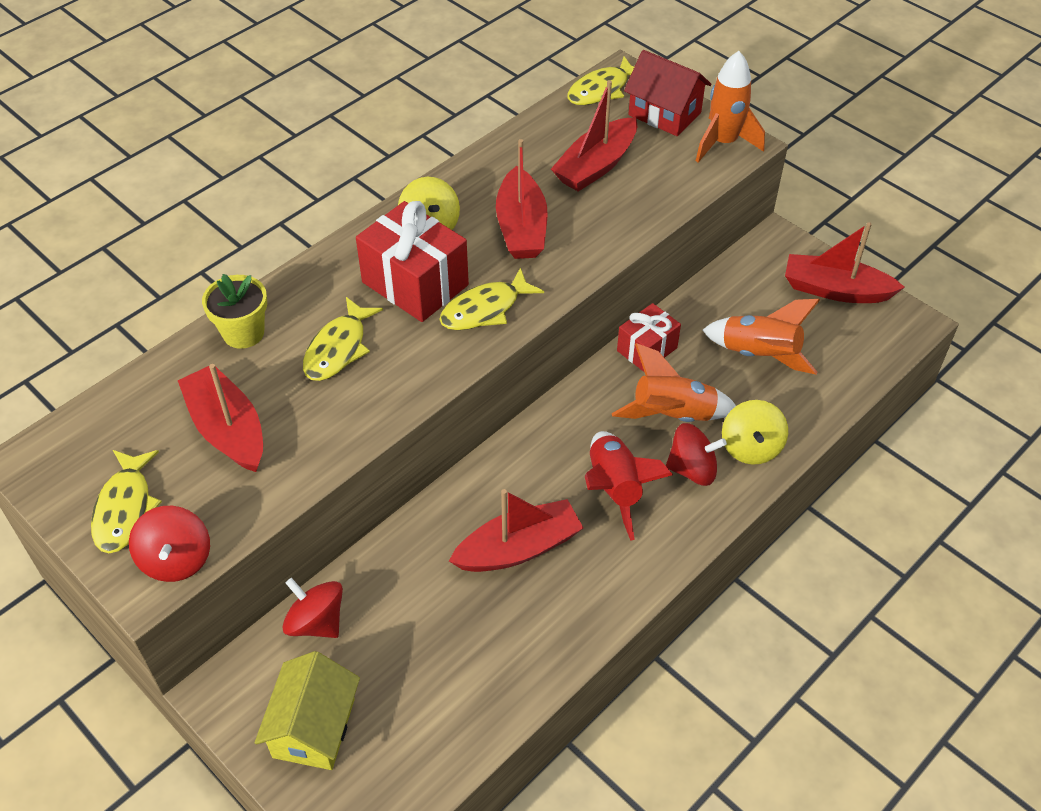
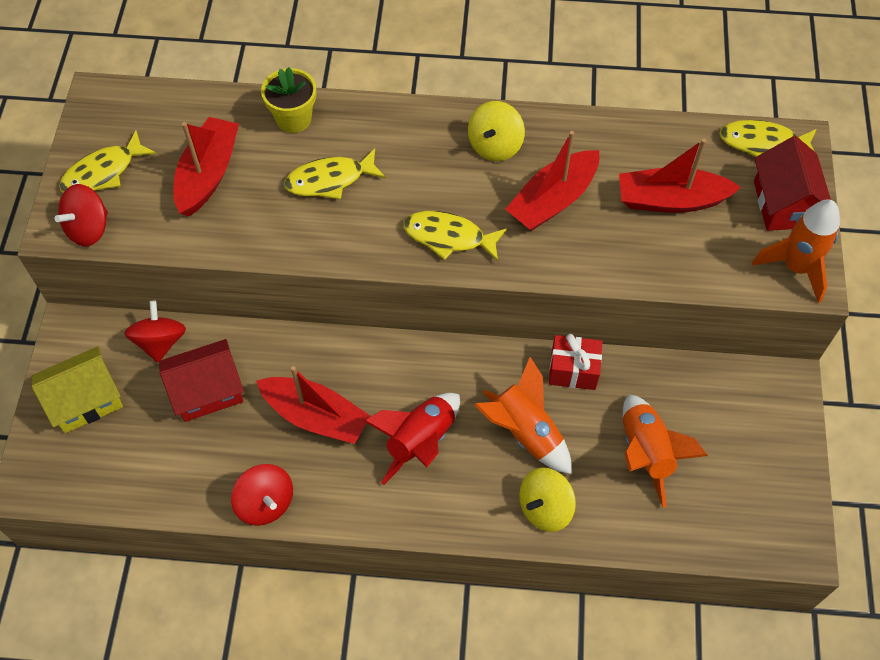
camera: 50 degrees right, 10 degrees up
(409, 616) = (207, 391): none -> red house
(415, 283) = (431, 178): red gift -> none
(692, 469) = (485, 481): red spinning top -> red spinning top (265, 503)
(835, 290) = (776, 464): red boat -> none

